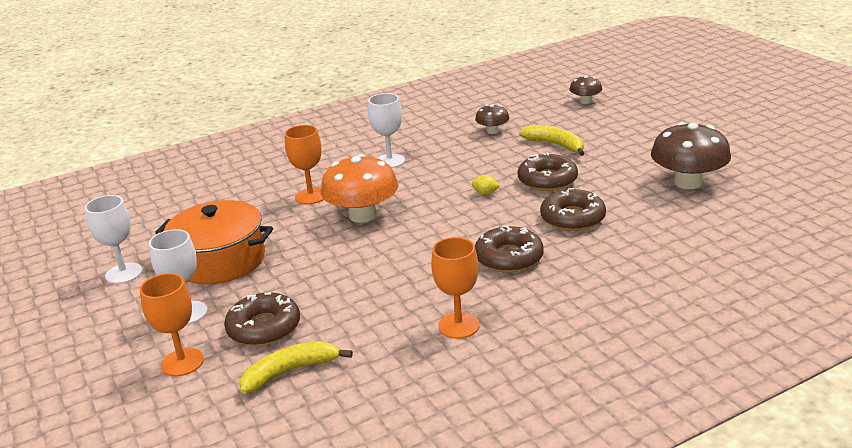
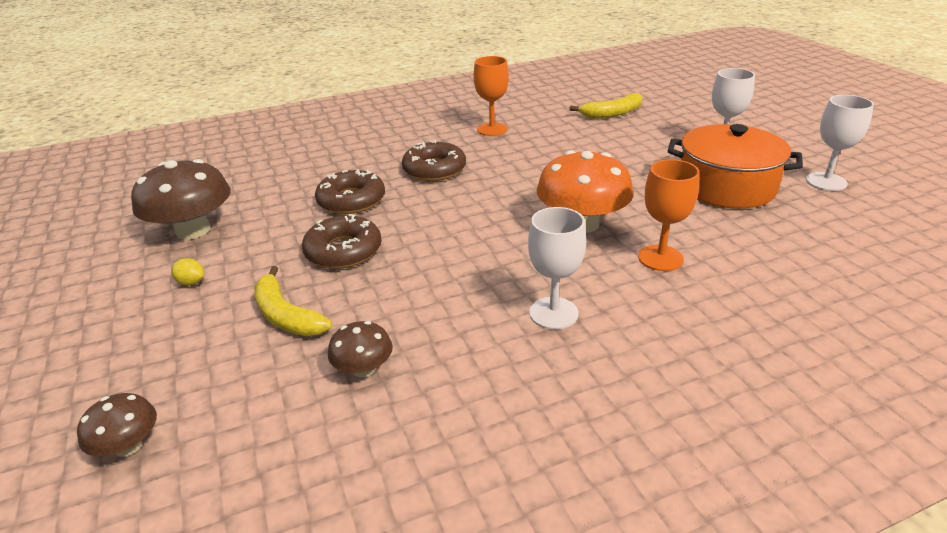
camera: 175 degrees left, 5 degrees up
(182, 362) = (697, 120): orange goblet -> none
(264, 328) = (645, 135): brown donut -> none
(485, 193) = (428, 239): yellow lemon -> yellow lemon (191, 282)

